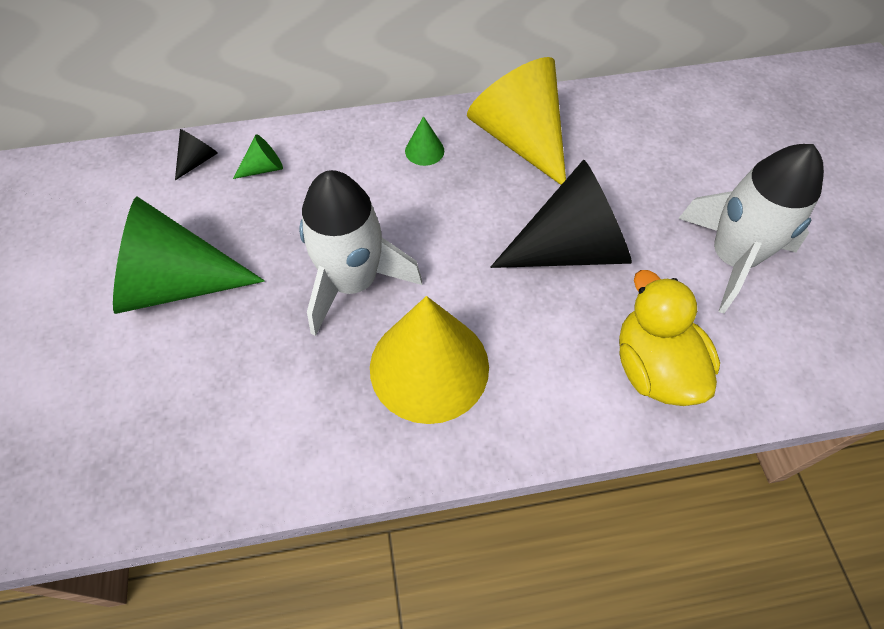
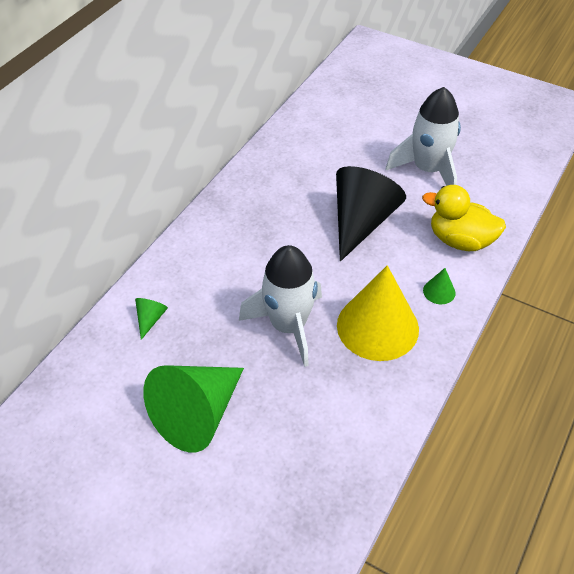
camera: 50 degrees left, 10 degrees down
(198, 160) = (102, 350): black cone -> none
(424, 150) = (226, 236): green cone -> green cone (439, 291)
(520, 139) = (266, 191): yellow cone -> none

